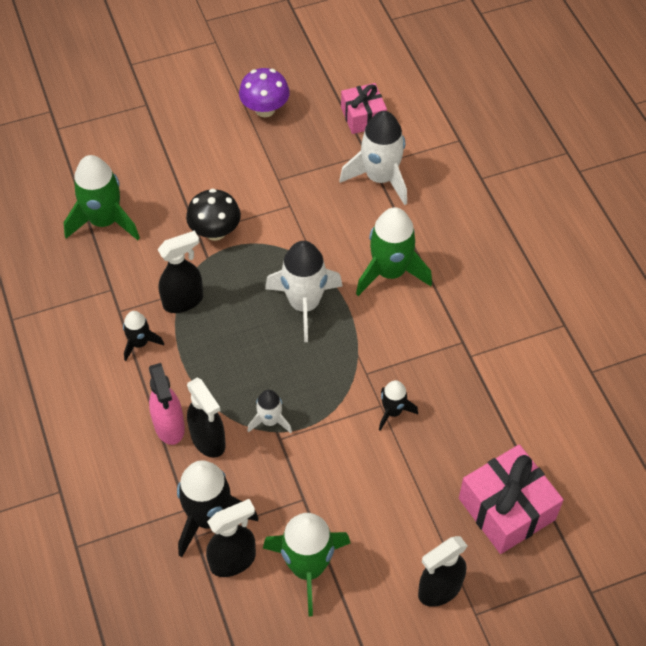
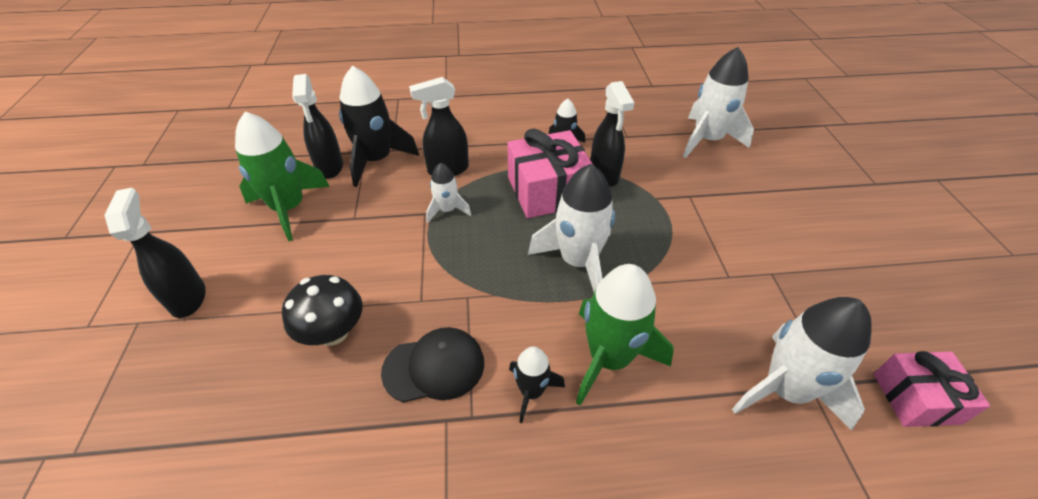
camera: 105 degrees right, 10 degrees down
(104, 221) = (707, 140): green rocket -> white rocket
(169, 426) = (472, 150): pink spray bottle -> none
(215, 231) = (690, 208): black mushroom -> black mushroom (333, 332)
(265, 109) = (897, 282): purple mushroom -> none
(393, 411) = (407, 309): black rocket -> black rocket (532, 391)
(435, 376) = (434, 367): none -> black cap
(506, 509) = (217, 392): pink gift -> pink gift (548, 191)

